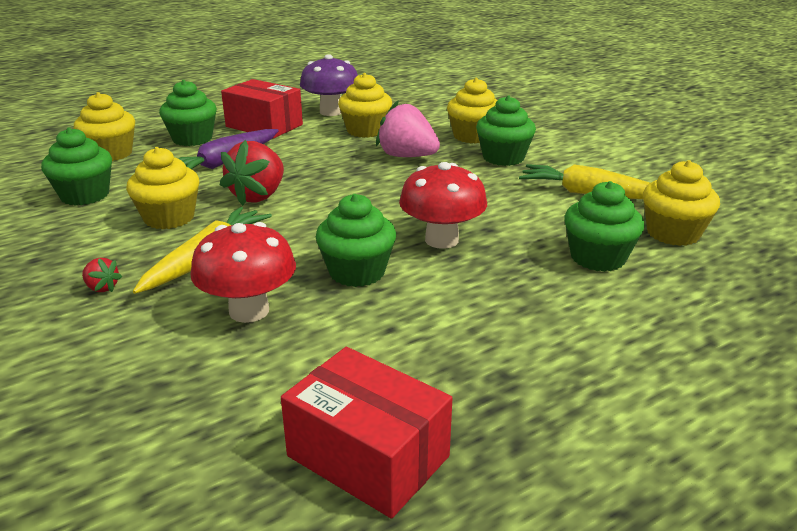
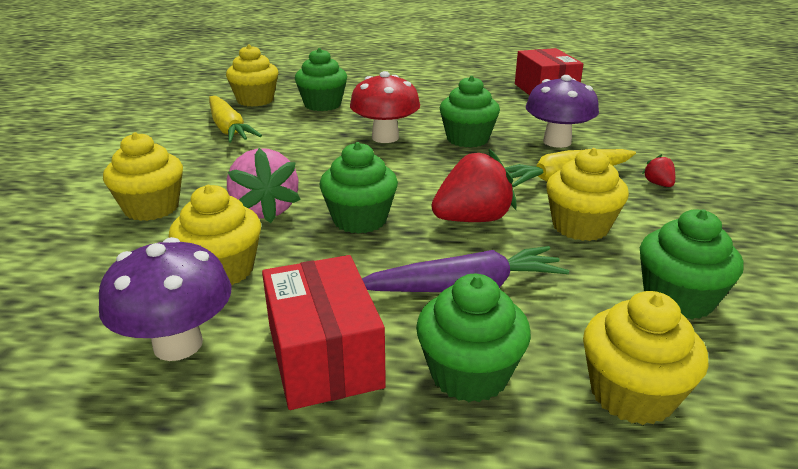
camera: 140 degrees left, 0 degrees up
(249, 311) = (557, 142): red mushroom -> purple mushroom
(503, 157) = (197, 174): green cupcake -> green cupcake (360, 220)

